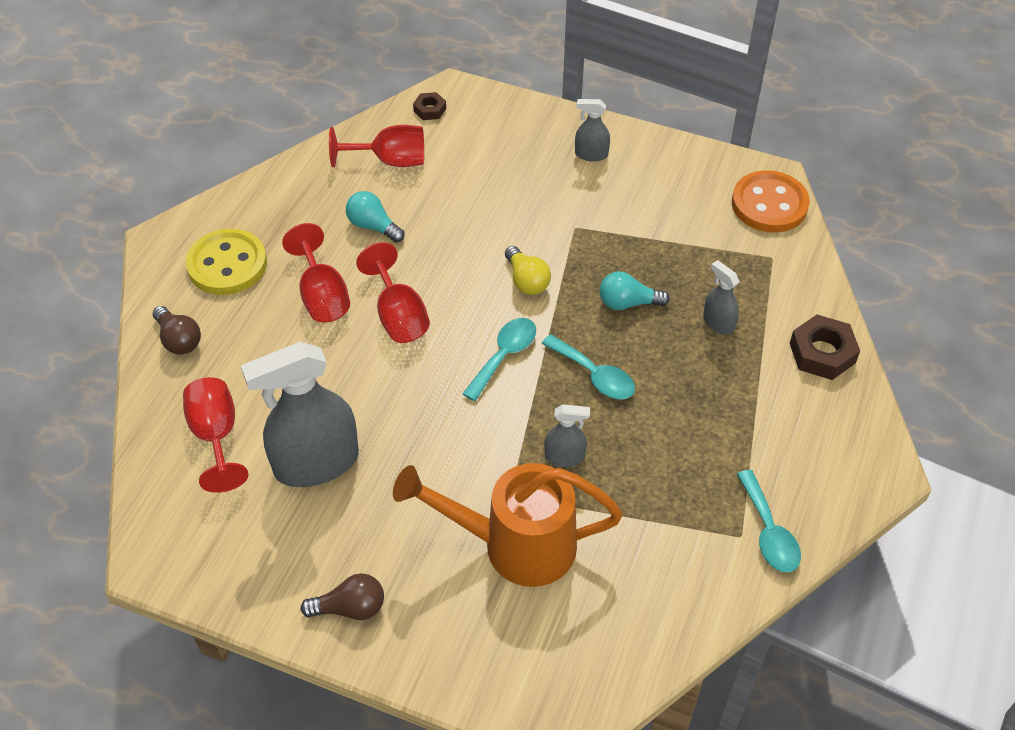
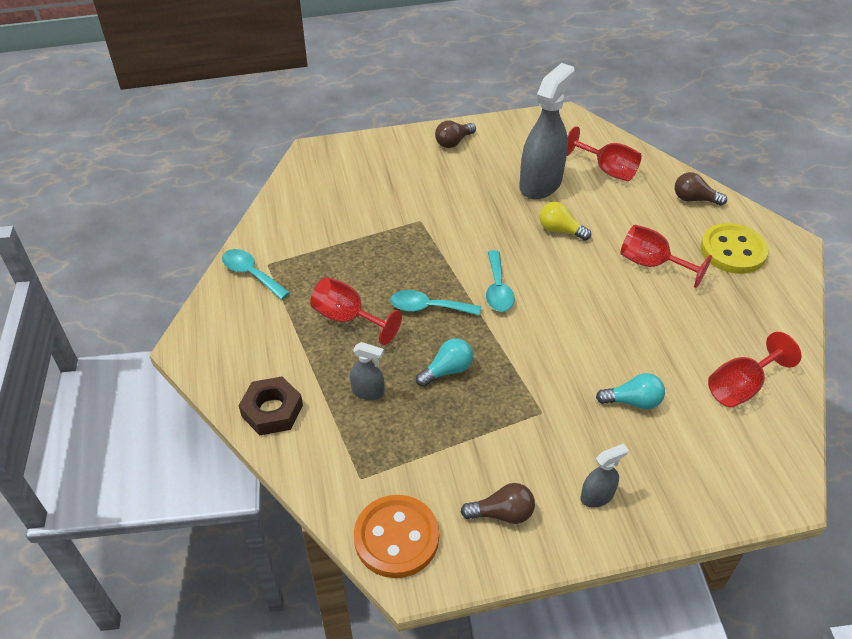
camera: 145 degrees right, 5 degrees down
(373, 226) = (682, 327): turquoise light bulb -> turquoise light bulb (633, 401)
(398, 316) = (590, 278): red goblet -> red goblet (348, 318)
(430, 110) = (777, 458): brown nut -> none
(515, 545) = (395, 200): orange watering can -> none
(526, 281) = (534, 347): yellow light bulb -> yellow light bulb (560, 230)
(564, 457) = (406, 253): grey spray bottle -> none
(674, 179) = (502, 513): none -> brown light bulb

